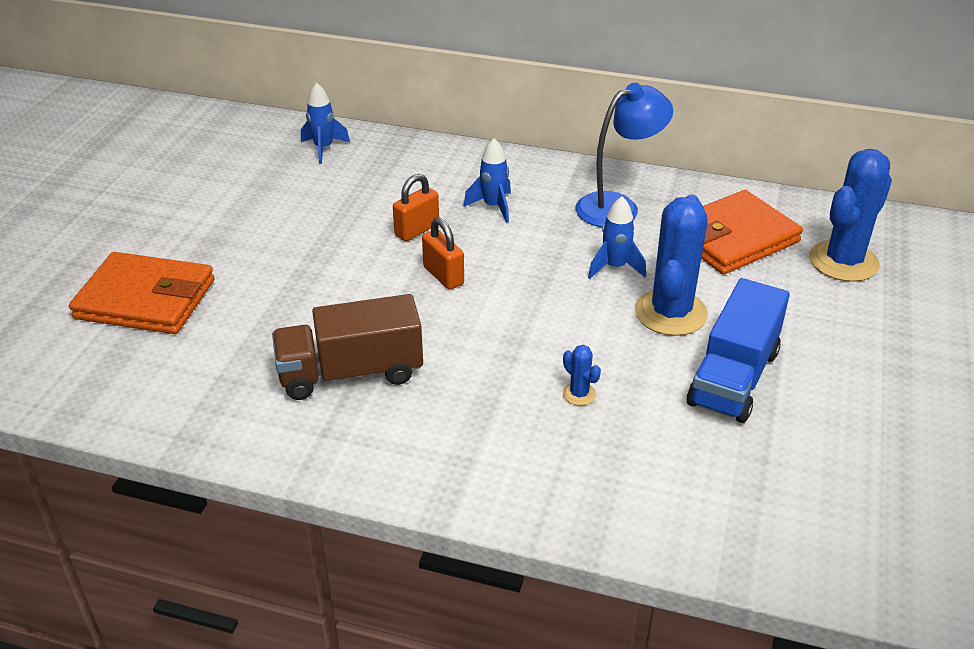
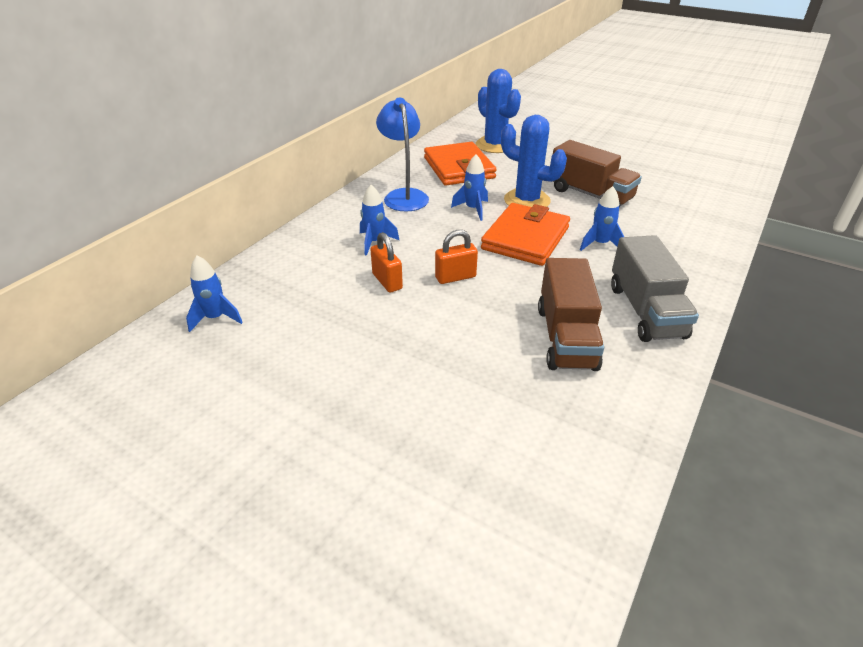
camera: 75 degrees left, 0 degrees up
(145, 299) = (422, 471): orange wallet -> orange wallet (525, 238)
(424, 442) = (645, 311): none -> grey truck
(579, 394) = (600, 244): blue cactus -> blue rocket
(733, 378) = (590, 194): blue truck -> brown truck

